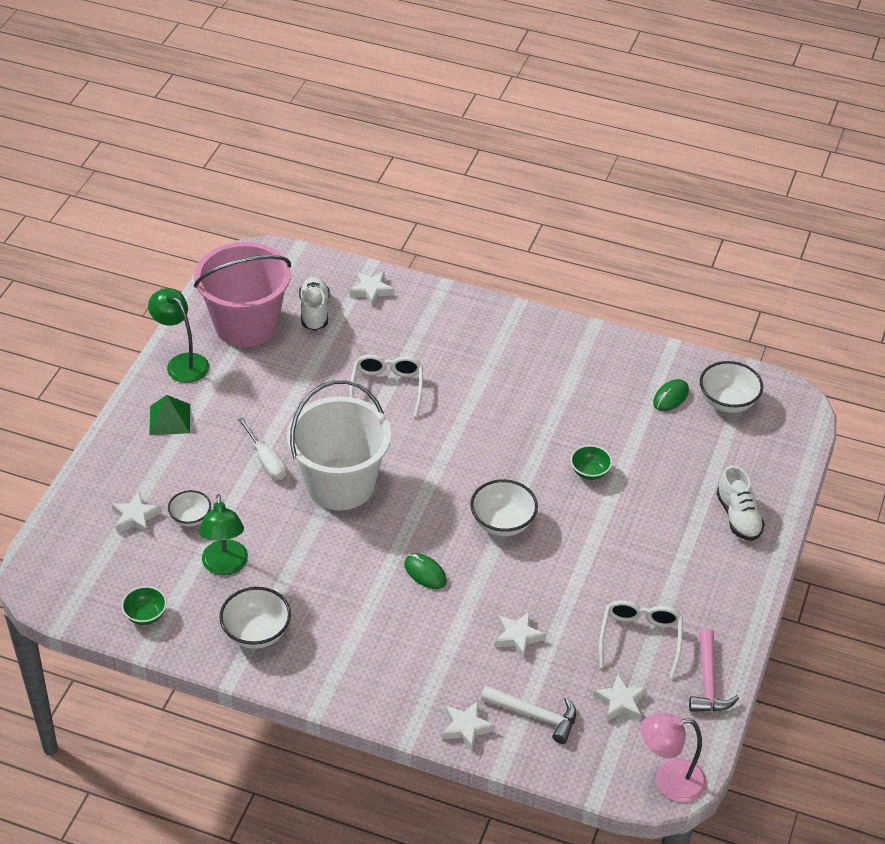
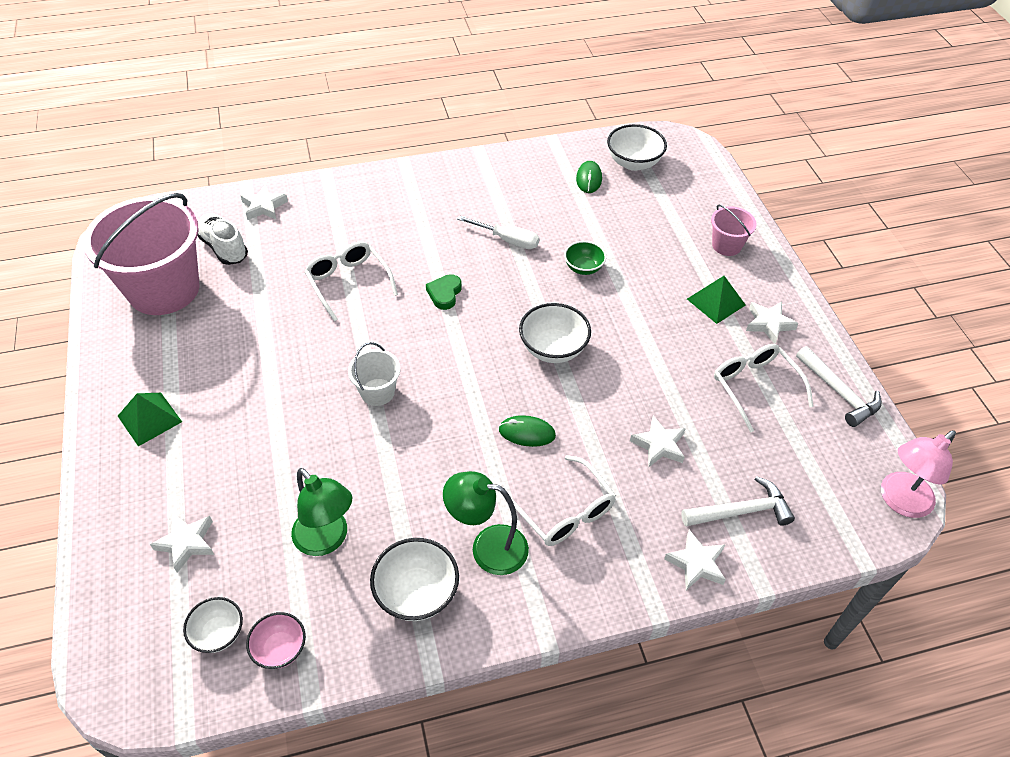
camera: 35 degrees left, 5 degrees up
(146, 615) = (280, 649): green bowl -> pink bowl
(182, 363) = (122, 356): green lamp -> green lamp (487, 547)
(190, 518) = (250, 509): white bowl -> white bowl (218, 633)
(266, 460) = (285, 408): white screwdriver -> white screwdriver (507, 240)
(340, 484) = (377, 392): white bucket -> white bucket, size x0.45
(403, 640) = (564, 511): none -> white glasses
(455, 435) = (444, 294): none -> green heart
(620, 702) = (794, 453): white star -> white star (768, 324)
(678, 558) = (716, 302): none -> green pyramid
(708, 682) = (839, 392): pink hammer -> white hammer
(738, 517) = (726, 245): white shoe -> pink bucket

